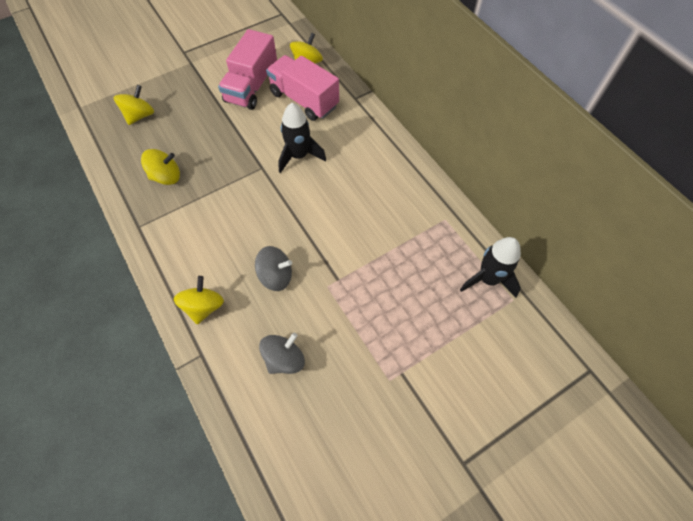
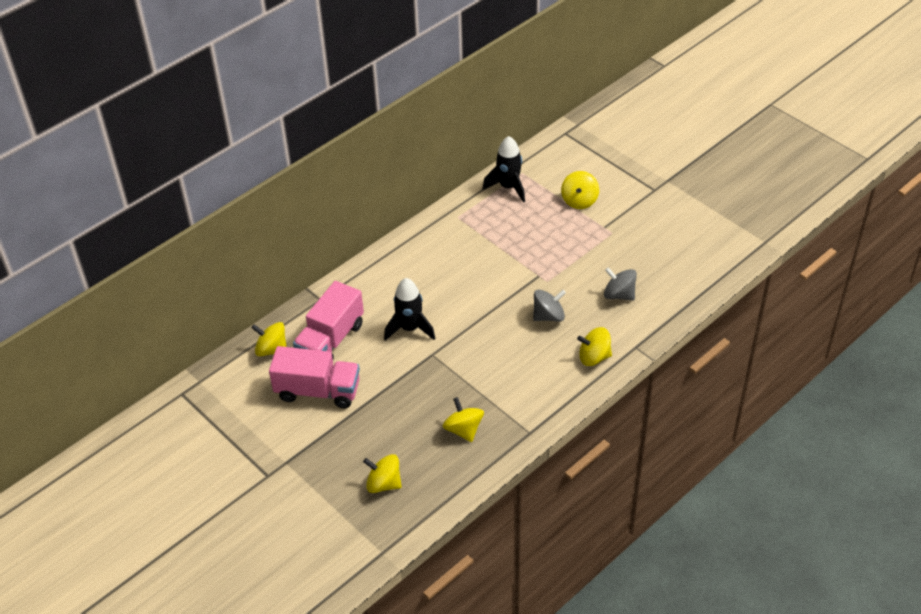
camera: 100 degrees left, 15 degrees down
(276, 276) = (548, 316): grey spinning top -> grey spinning top turned 75 degrees clockwise
(454, 355) = (579, 200): none -> yellow spinning top

